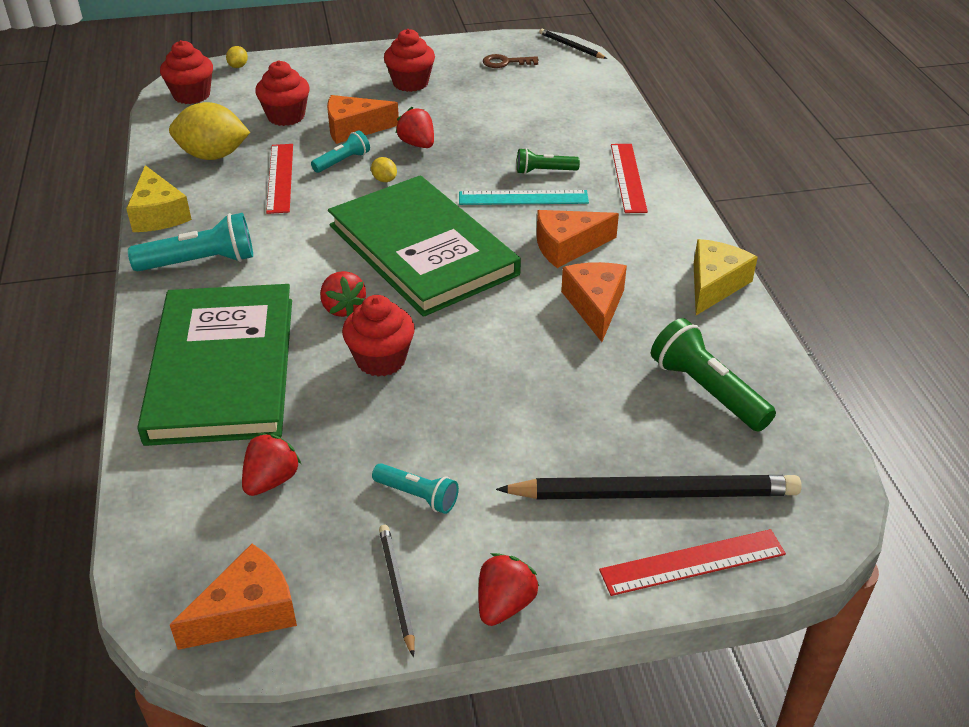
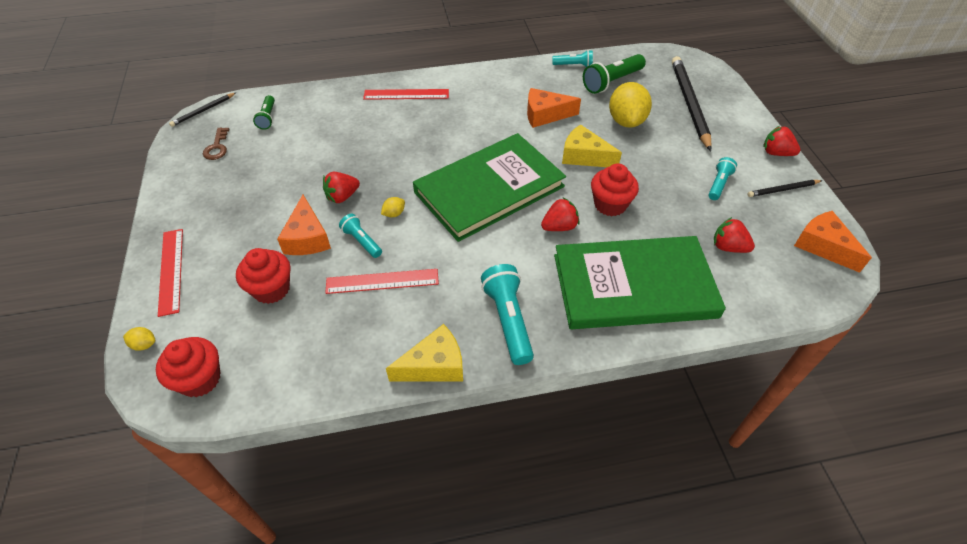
camera: 90 degrees left, 10 degrees up
(213, 156) = (335, 338): yellow lemon -> yellow lemon (626, 121)
(410, 83) = (234, 204): red cupcake -> none
(523, 198) = (427, 141): turquoise ruler -> none
(544, 171) = (393, 130): green flashlight -> green flashlight (267, 118)
(568, 246) = (485, 123): orange cheese -> none
(693, 562) = (727, 96): red ruler -> red ruler (171, 270)
(714, 285) = (522, 71): yellow cheese -> yellow cheese (584, 156)
(750, 345) = (573, 65): none -> turquoise flashlight

